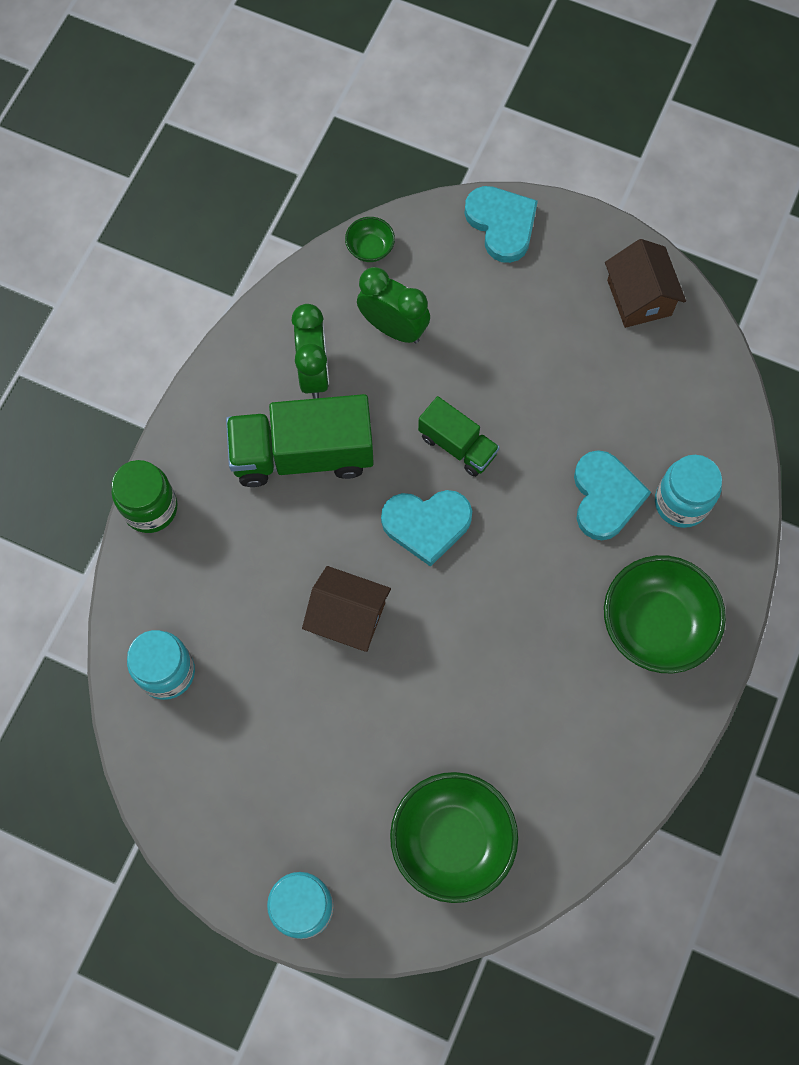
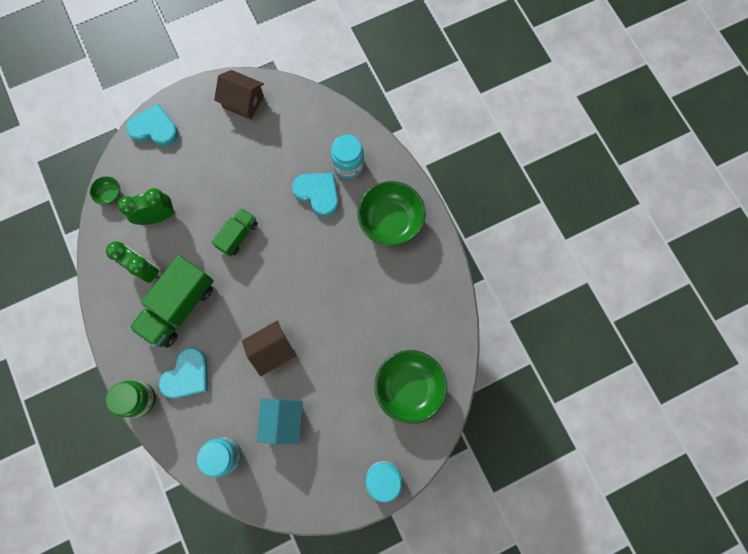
camera: 50 degrees left, 5 degrees up
(269, 709) = (283, 420): none -> turquoise house
(426, 525) = (262, 279): turquoise heart -> turquoise heart (187, 375)
(457, 445) = (238, 235): green truck -> green truck turned 45 degrees counterclockwise

